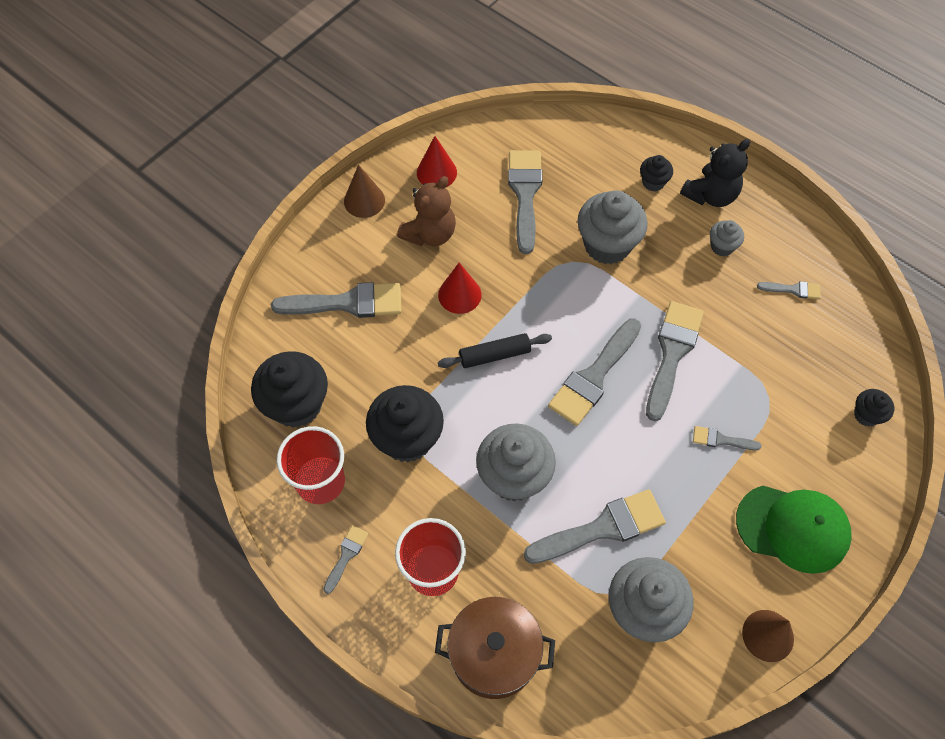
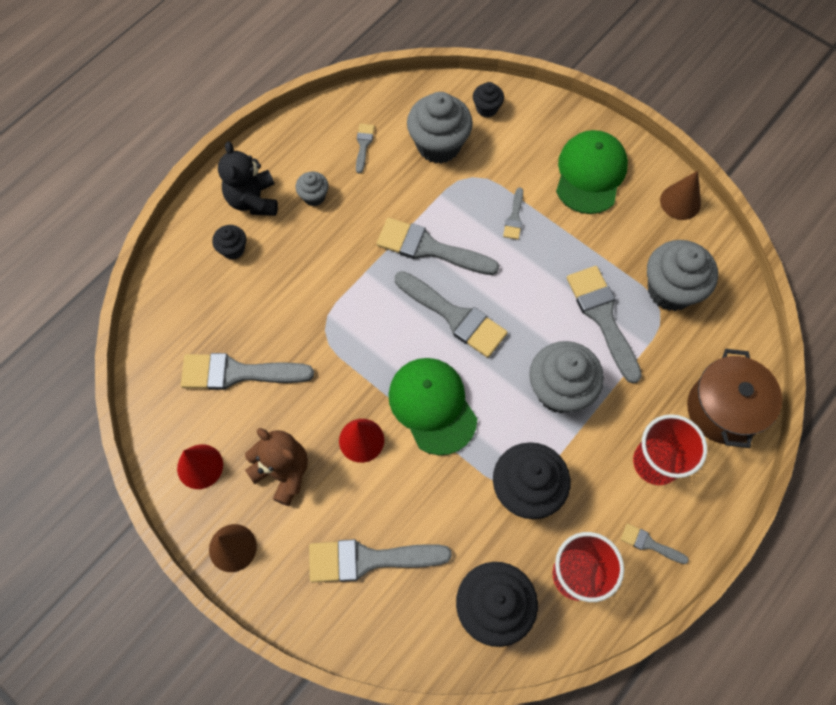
camera: 90 degrees left, 5 degrees up
(347, 303) = (369, 559): grey brush -> grey brush turned 90 degrees counterclockwise
(494, 355) = (432, 406): black rolling pin -> green cap
(607, 245) = (307, 296): grey cupcake -> grey cupcake (438, 145)
(710, 195) = (253, 200): black teddy bear -> black teddy bear turned 150 degrees counterclockwise

